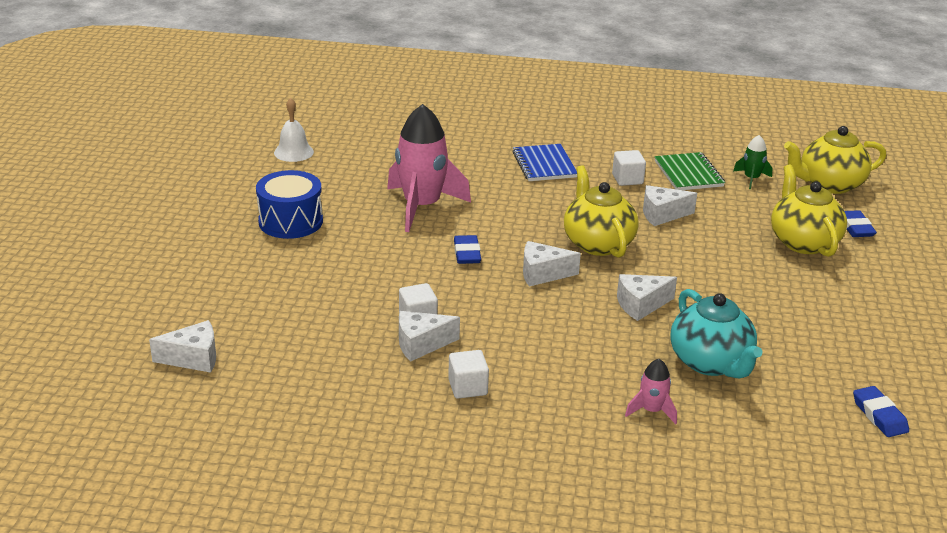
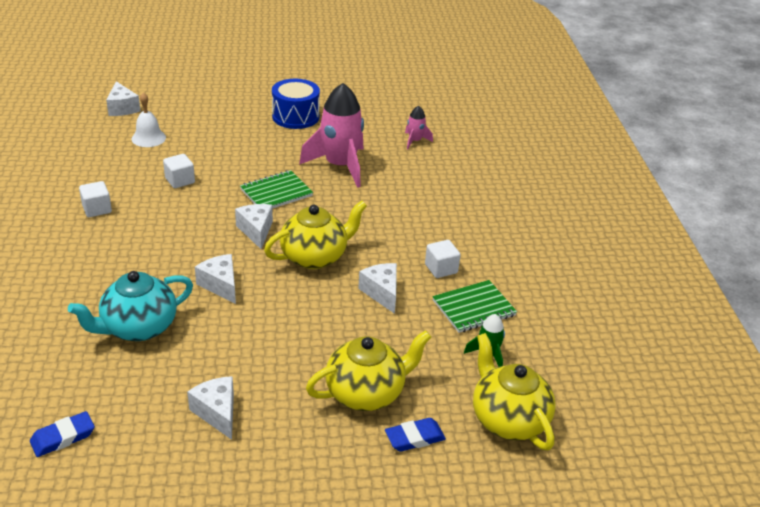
camera: 75 degrees right, 5 degrees up
(293, 152) = (397, 104): white bell -> white bell (148, 138)
(421, 344) = (147, 185): white cheese -> white cheese (217, 413)
(467, 253) = (276, 193): blue eraser -> green notebook
(544, 165) = (442, 219): blue notebook -> none
(651, 411) = (70, 296): pink rocket -> pink rocket (415, 141)

